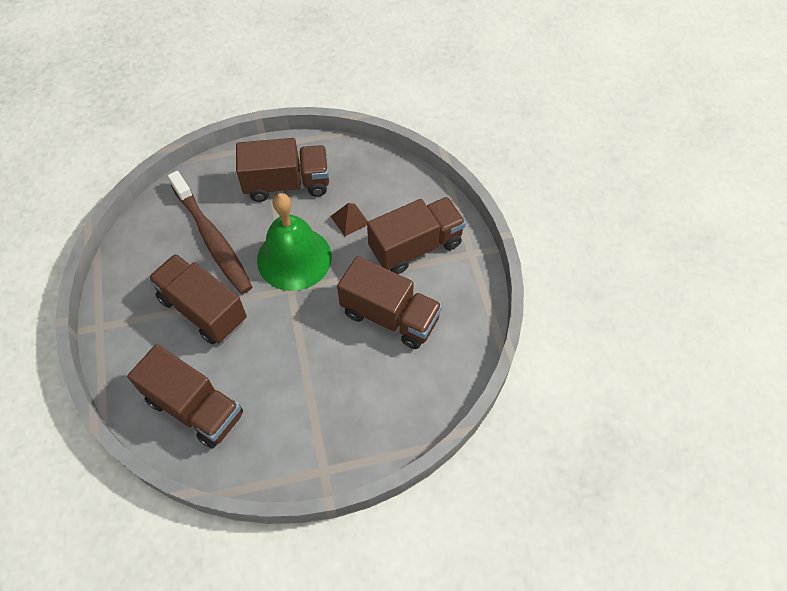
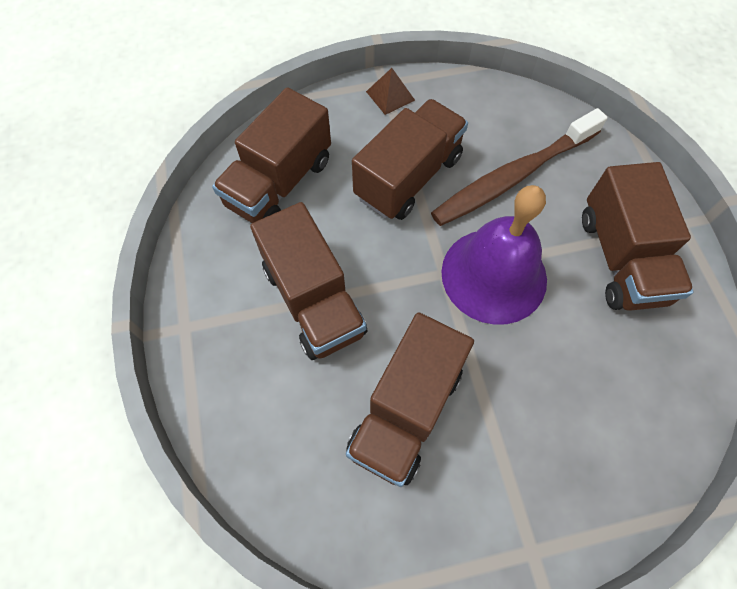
camera: 90 degrees right, 5 degrees up
(294, 258) = (494, 275): green bell -> purple bell
(349, 219) = (571, 348): brown pyramid -> brown pyramid (390, 95)
(415, 246) = (535, 452): brown truck -> brown truck (314, 300)

